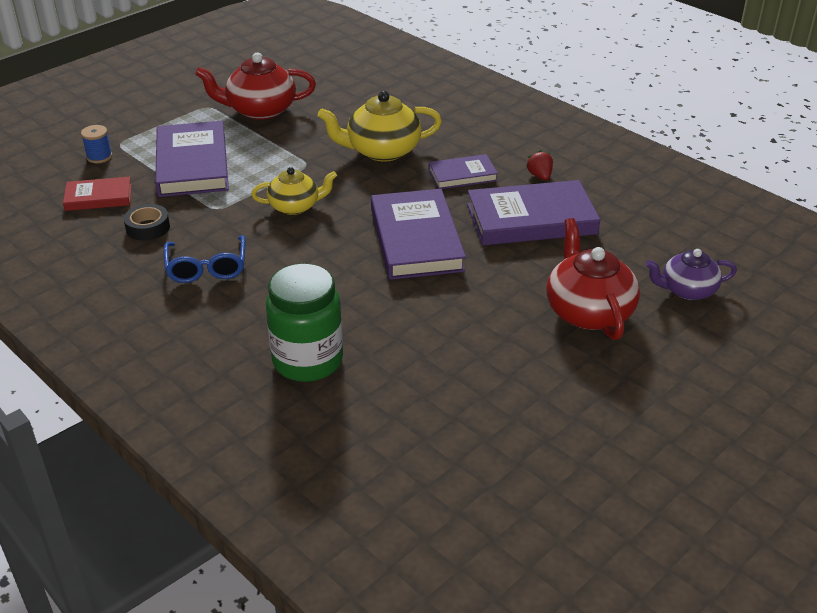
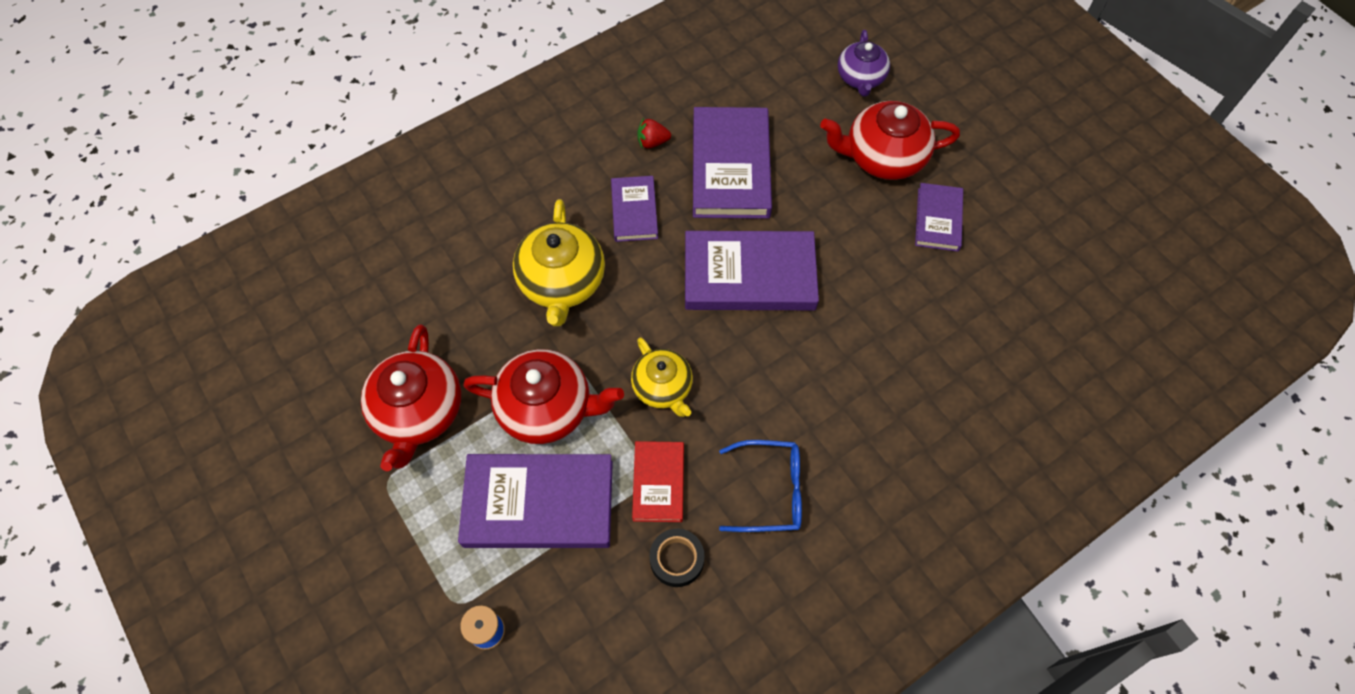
camera: 80 degrees left, 25 degrees up
(98, 197) = (593, 626): red book -> red book (658, 483)
(270, 158) = (547, 408): none -> red teapot
(295, 206) = (663, 387): yellow teapot -> yellow teapot turned 150 degrees clockwise
(307, 361) = (936, 399): green jar -> none
(523, 354) = (938, 219): none -> purple book

